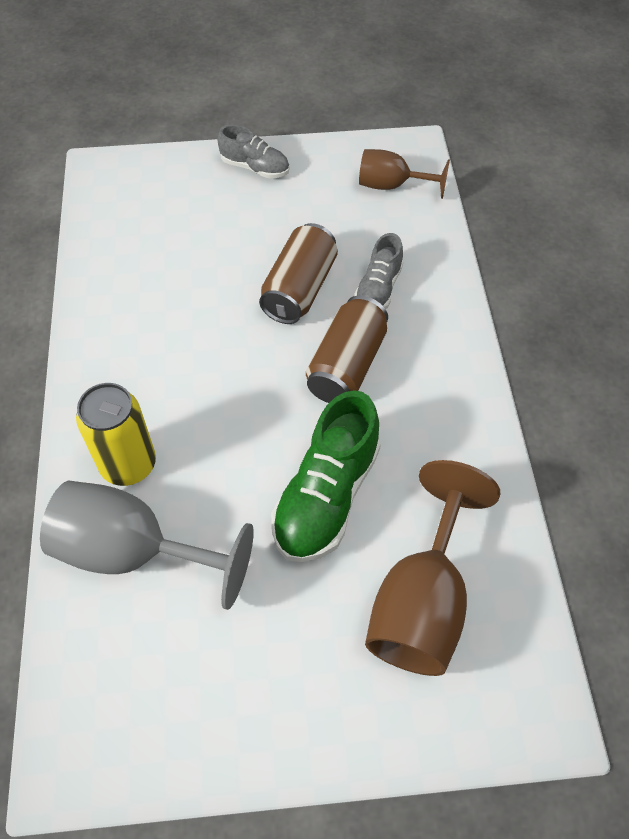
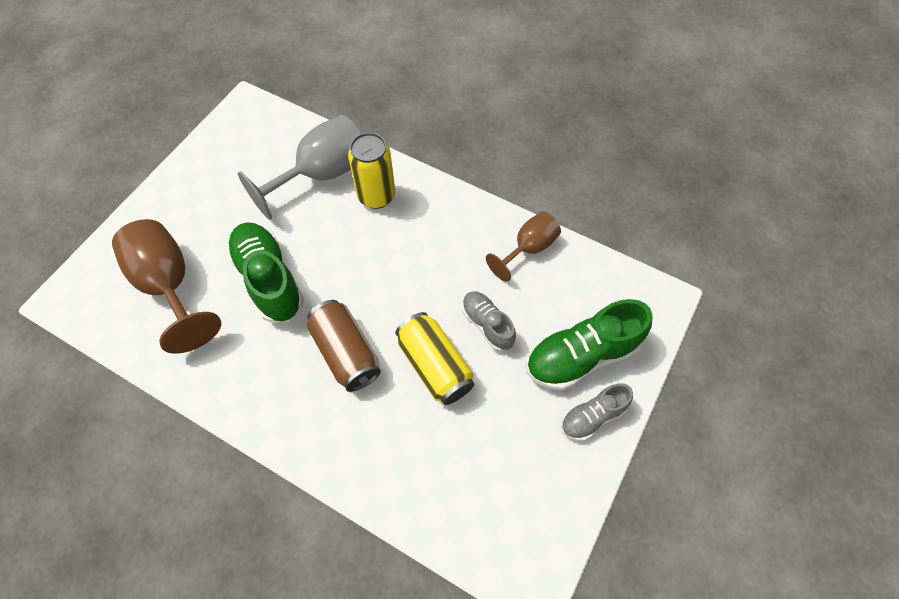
camera: 125 degrees right, 5 degrees up
(202, 196) = (581, 355): none -> green shoe
(299, 289) = (435, 366): brown can -> yellow can
(378, 289) = (393, 422): grey shoe -> grey shoe (487, 325)
(391, 186) = (495, 520): brown goblet -> brown goblet (528, 248)

